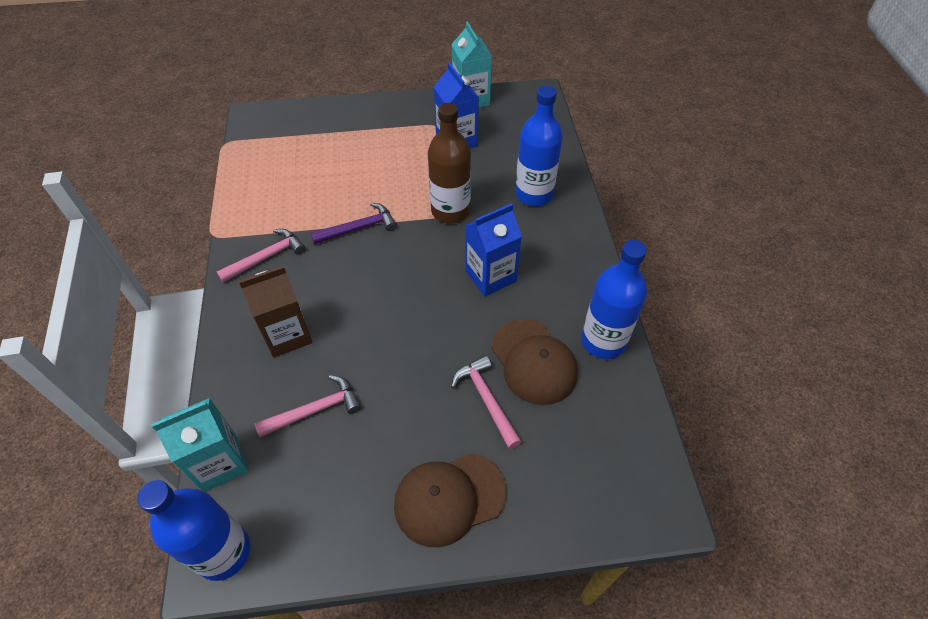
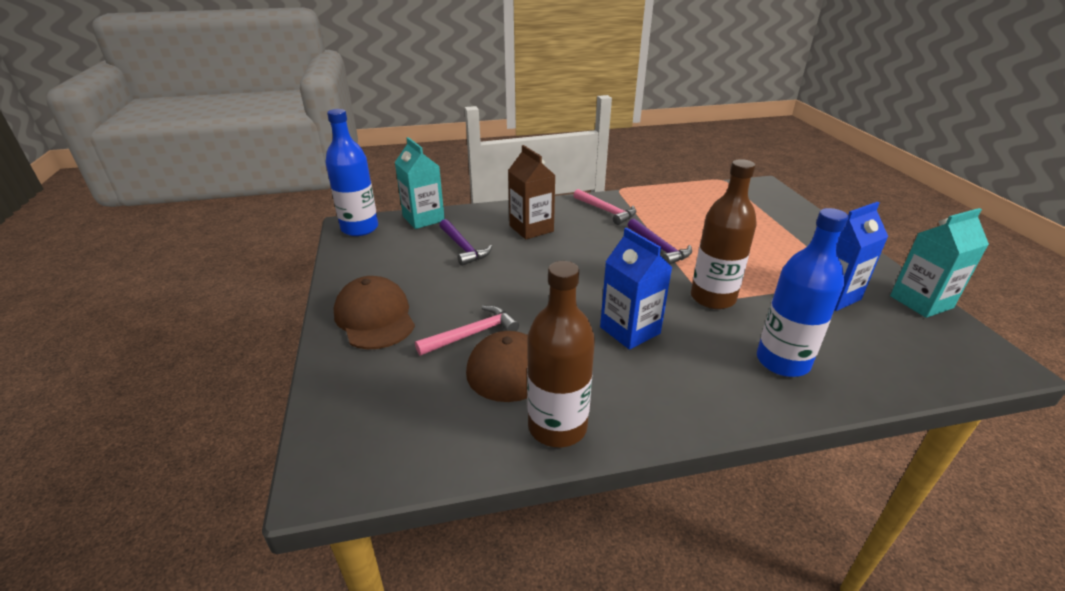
camera: 85 degrees right, 20 degrees down
(315, 410) = (463, 248): pink hammer -> purple hammer
(603, 341) = (557, 427): blue bottle -> brown bottle

